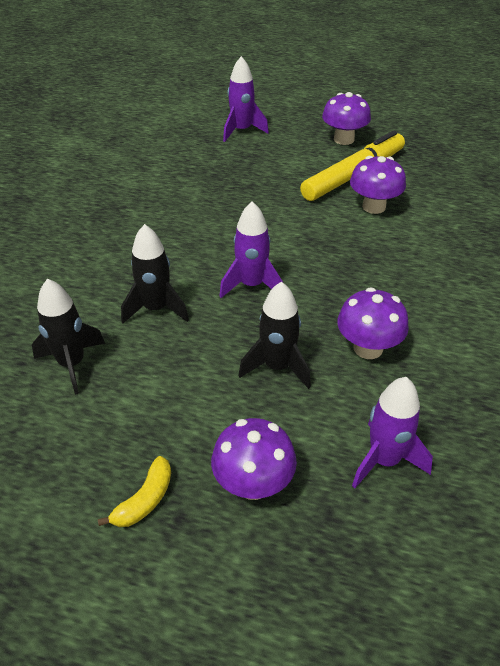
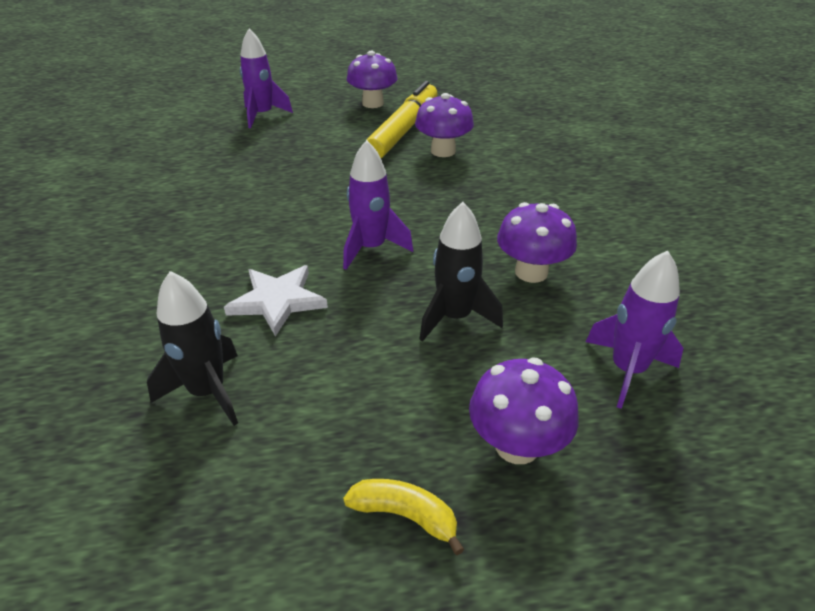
camera: 25 degrees left, 5 degrees down
(145, 500) = (405, 516): yellow banana -> yellow banana turned 75 degrees counterclockwise
(156, 309) = (278, 301): black rocket -> white star

